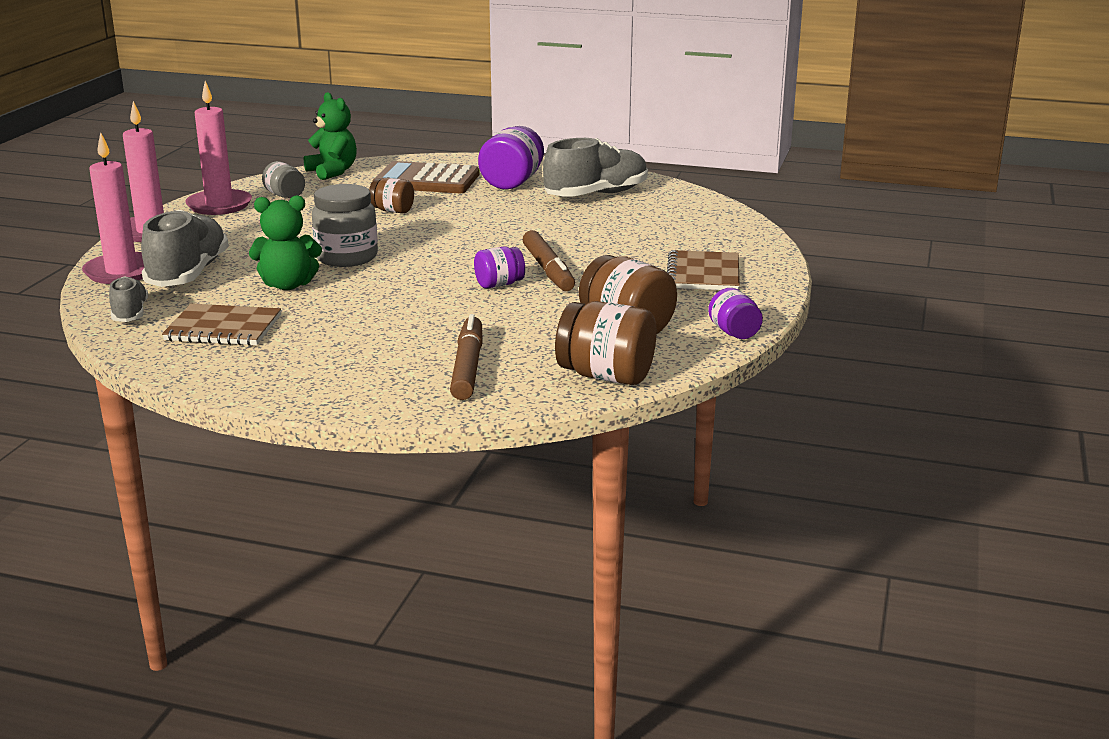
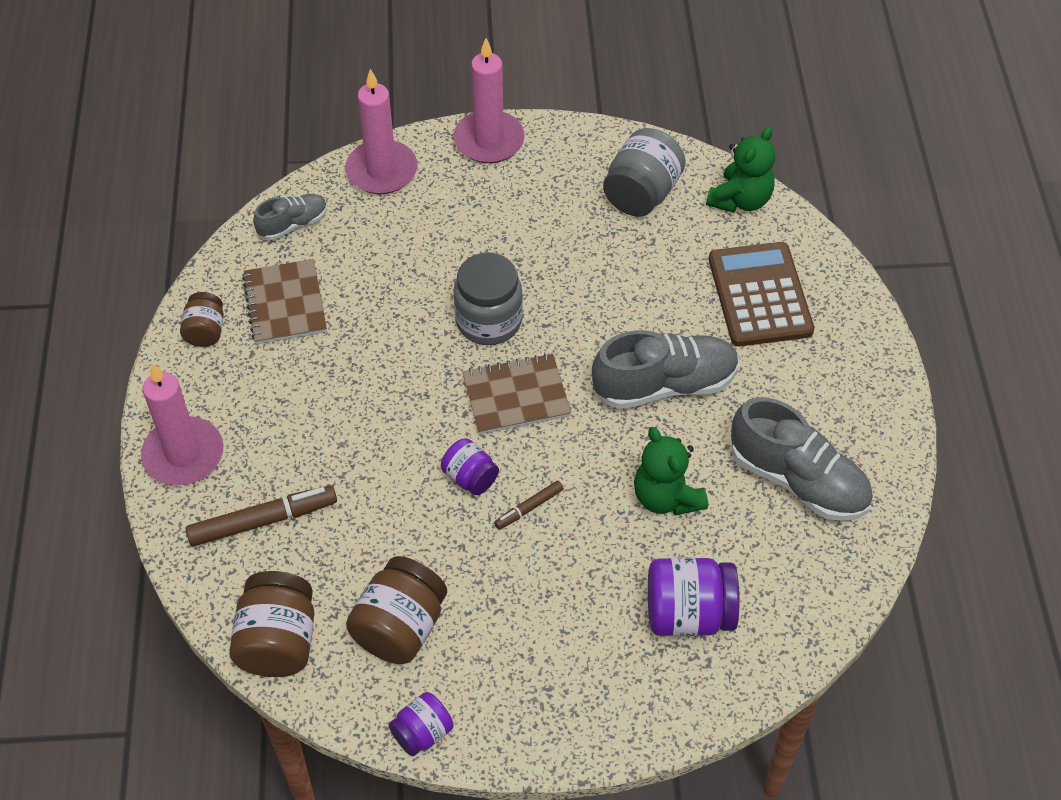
camera: 70 degrees right, 30 degrees up
(188, 274) = (396, 220): grey shoe -> grey shoe (664, 385)
(219, 205) = (585, 155): pink candle -> pink candle (183, 454)
(285, 195) = (642, 193): grey jar -> grey jar, size x1.71
(288, 285) = (399, 306): green teddy bear -> green teddy bear (666, 497)
(392, 211) = (642, 304): brown jar -> brown jar (205, 331)
(512, 182) = (798, 380): purple jar -> purple jar (688, 614)
(548, 270) = (529, 508): brown marker -> brown marker, size x0.53
(703, 274) = (580, 663): brown notebook -> brown notebook (516, 396)

